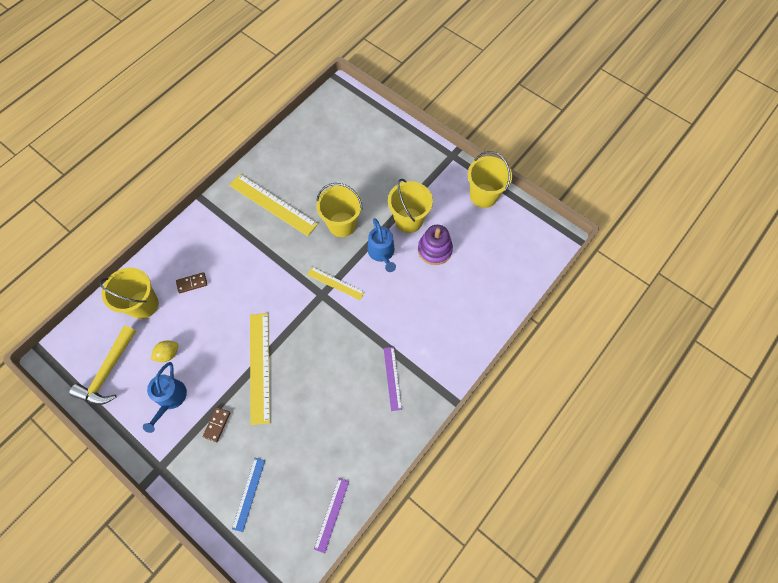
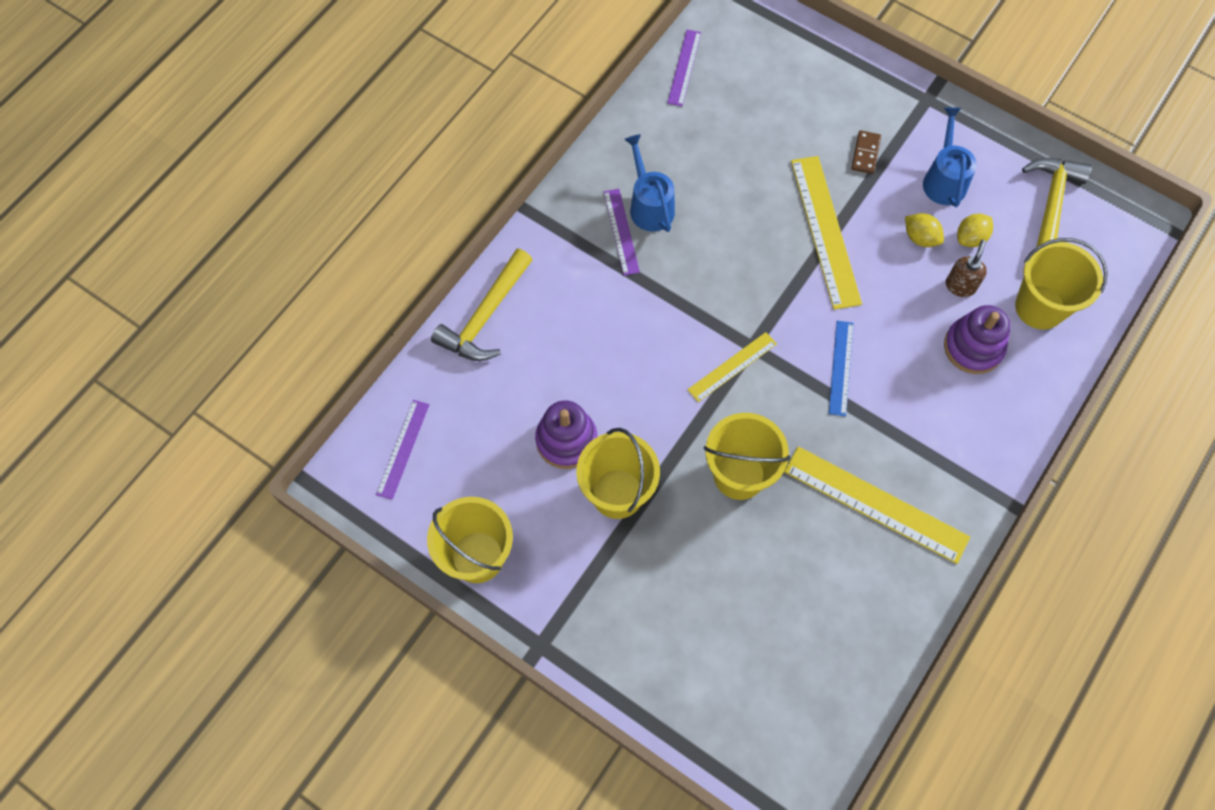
camera: 175 degrees right, 0 degrees up
(186, 322) = (960, 286): none -> brown soap dispenser
(192, 283) = (973, 347): brown domino -> purple stacking toy
(200, 357) = (920, 238): none -> yellow lemon
(248, 494) = (798, 80): blue ruler -> blue ruler (841, 368)
(335, 283) = (732, 367): yellow ruler -> yellow ruler turned 60 degrees counterclockwise
(382, 253) = (660, 426): blue watering can -> blue watering can (649, 206)
(481, 326) = (486, 316): none -> yellow hammer
(526, 252) = (403, 449): none -> purple ruler

